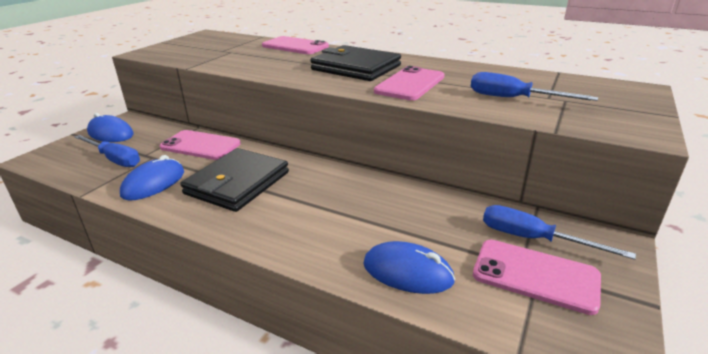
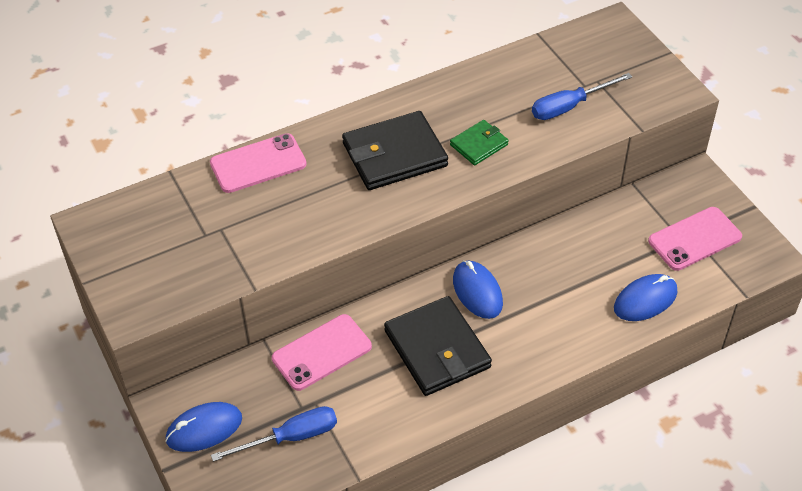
camera: 55 degrees left, 20 degrees up
(154, 183) = (382, 414): blue mouse -> blue mouse (477, 292)
(410, 84) = (479, 145): pink phone -> green wallet
(533, 239) = (662, 212): blue screwdriver -> none

